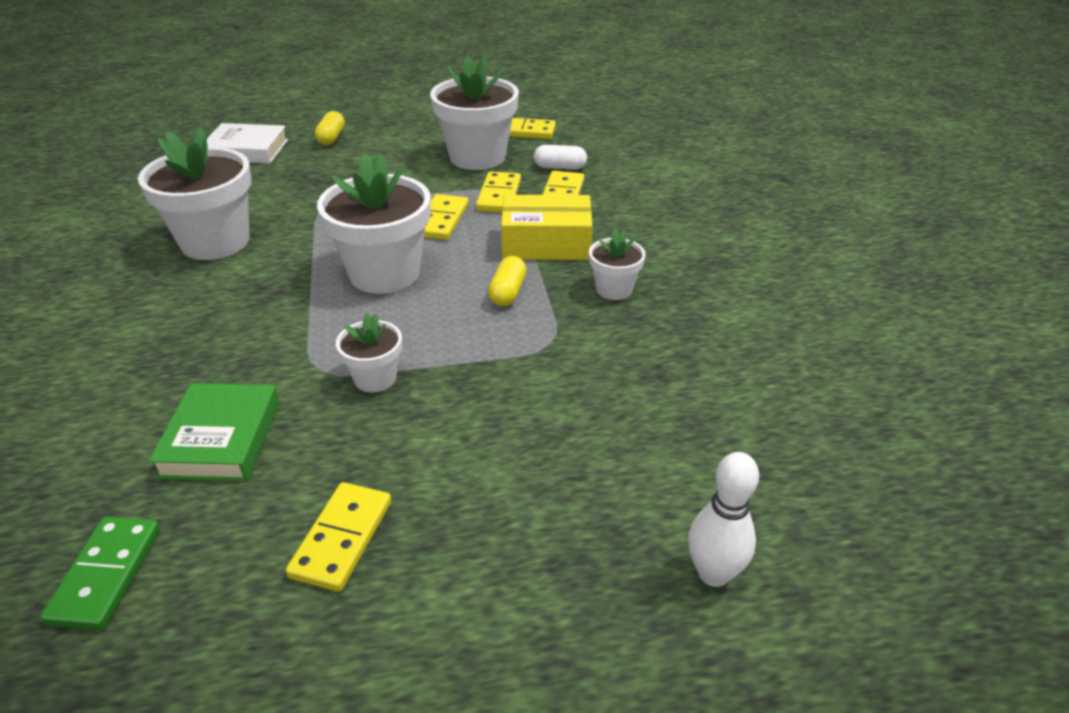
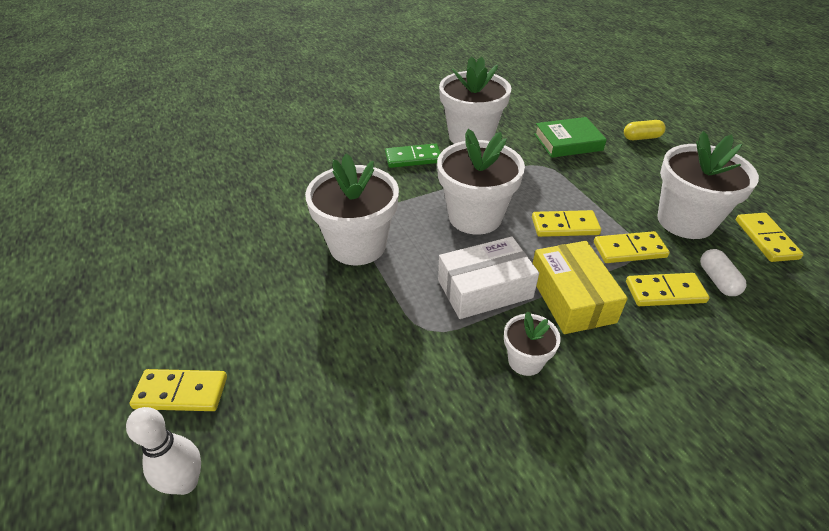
camera: 75 degrees right, 5 degrees up
(106, 575) = (194, 199): green domino -> green domino (413, 158)
(221, 439) = (290, 202): green book -> green book (568, 142)
(247, 150) = (589, 110): white book -> none
(342, 538) = (218, 272): yellow domino -> yellow domino (181, 393)
(375, 378) = (357, 245): white flower pot -> white flower pot, size x1.97
(507, 292) = (484, 289): yellow capsule -> white box

